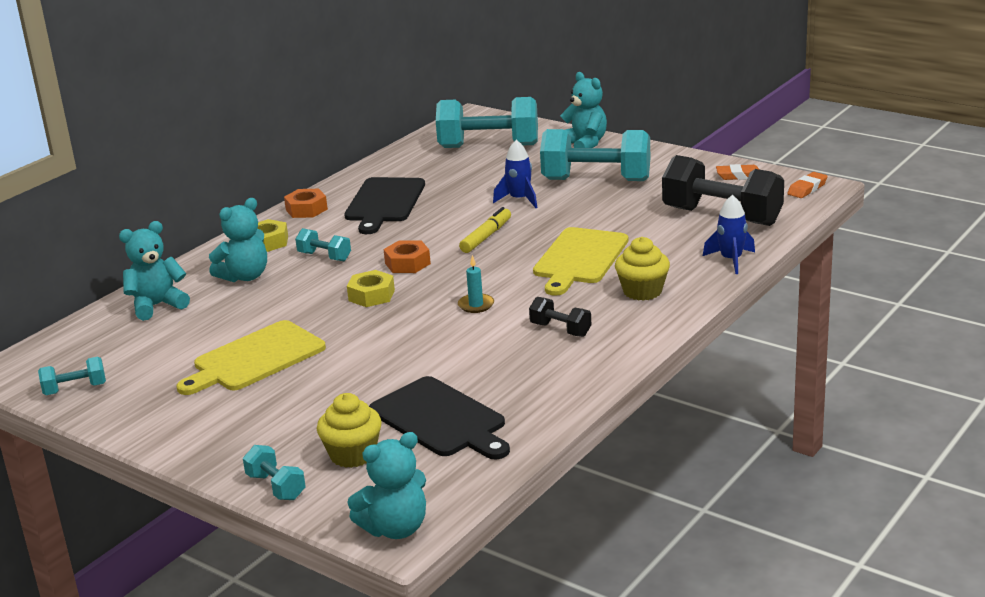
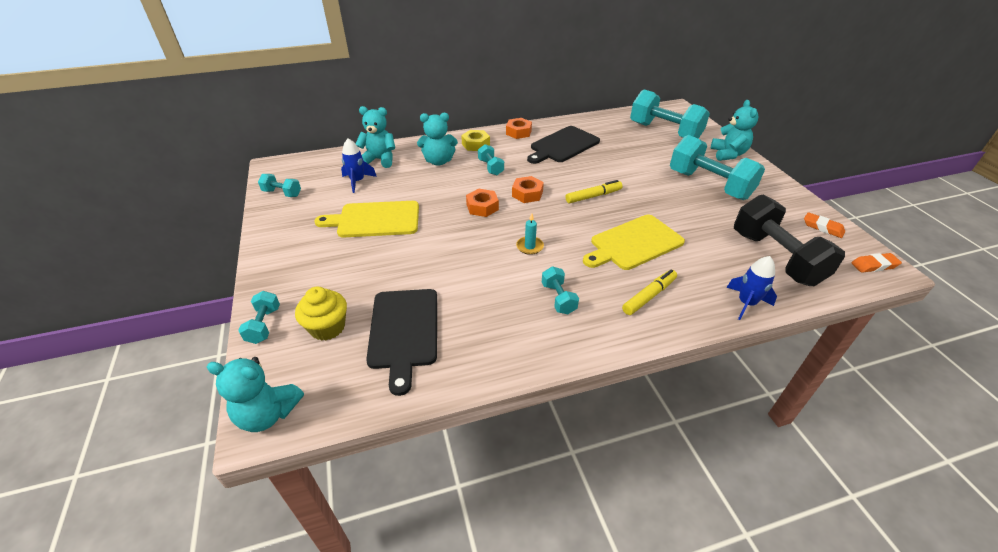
camera: 35 degrees right, 15 degrees up
(371, 295) = (482, 207): yellow nut -> orange nut
(519, 200) = (643, 178): blue rocket -> blue rocket (357, 181)
(560, 330) = (558, 298): black dumbbell -> turquoise dumbbell
(642, 291) = (649, 296): yellow cupcake -> yellow marker

